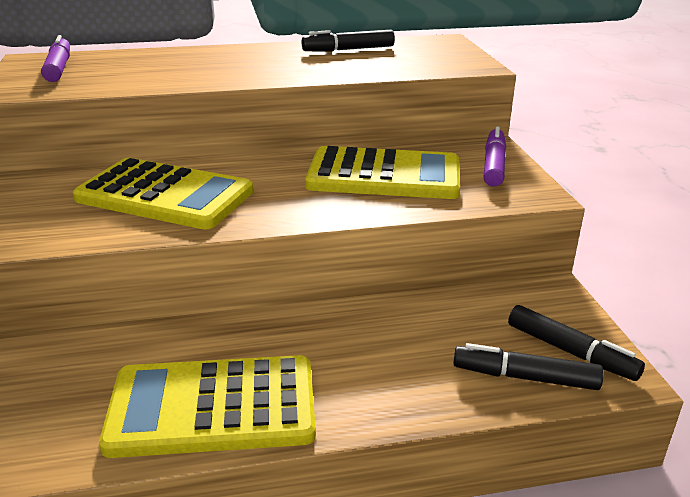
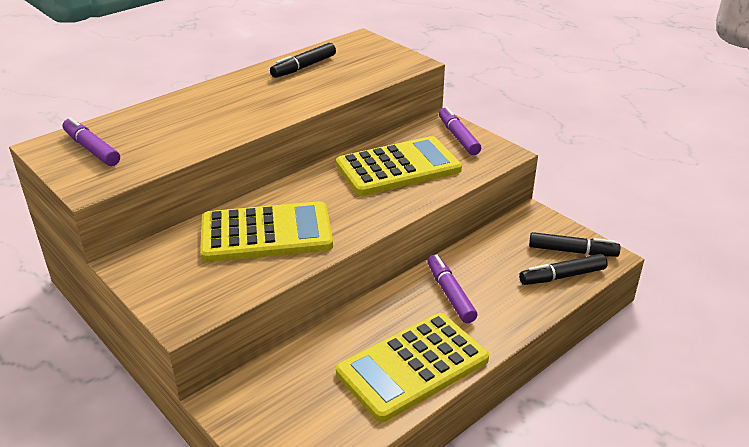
camera: 30 degrees left, 5 degrees up
(349, 342) = (450, 294): none -> purple marker

